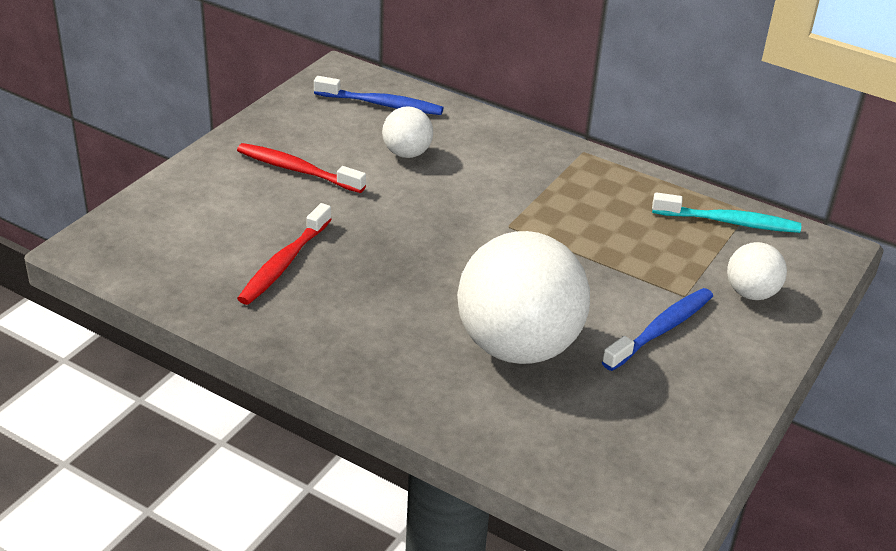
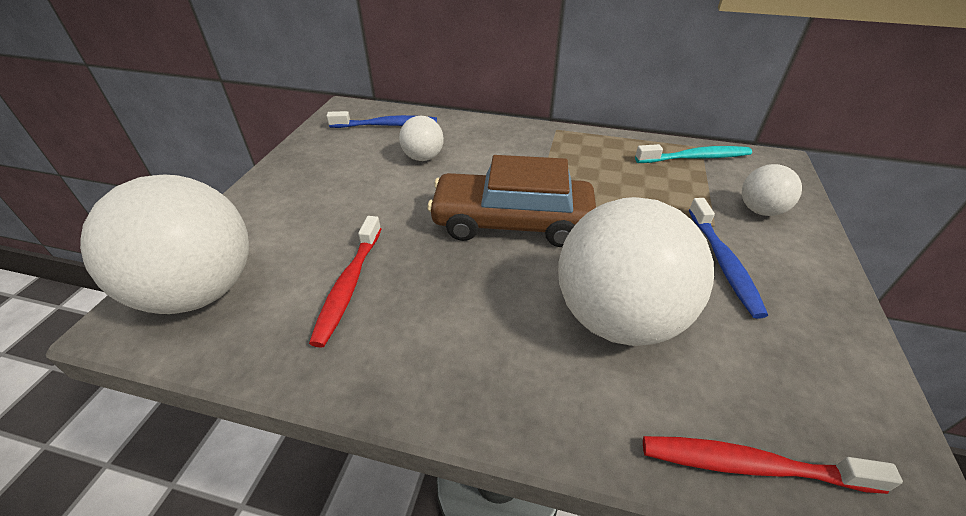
camera: 15 degrees left, 5 degrees up
(153, 237) = (200, 291): none -> white ball
(297, 170) = (334, 190): red toothbrush -> red toothbrush (750, 465)
(468, 243) = (512, 222): none -> brown car
(661, 330) = (723, 263): blue toothbrush -> blue toothbrush turned 150 degrees clockwise

